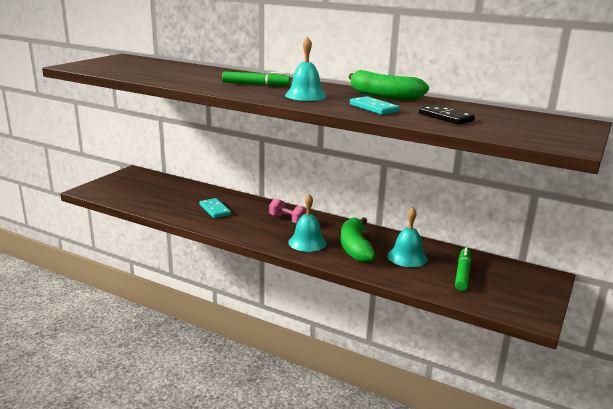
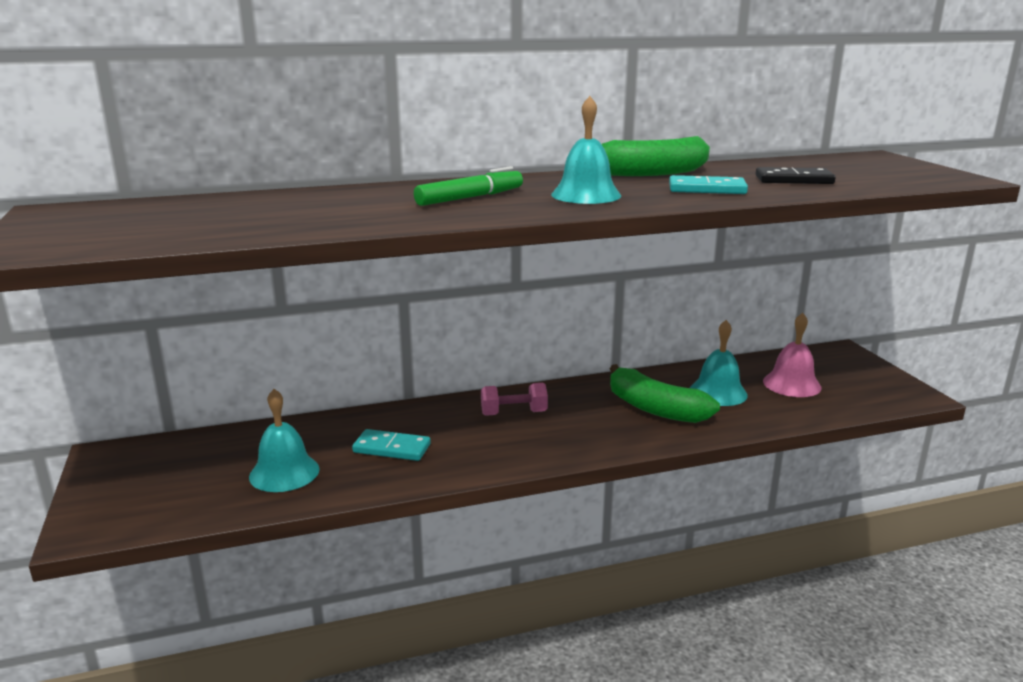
camera: 45 degrees left, 0 degrees up
(307, 242) = (598, 430): turquoise bell -> turquoise bell (284, 472)
(462, 274) = (791, 384): green marker -> pink bell

